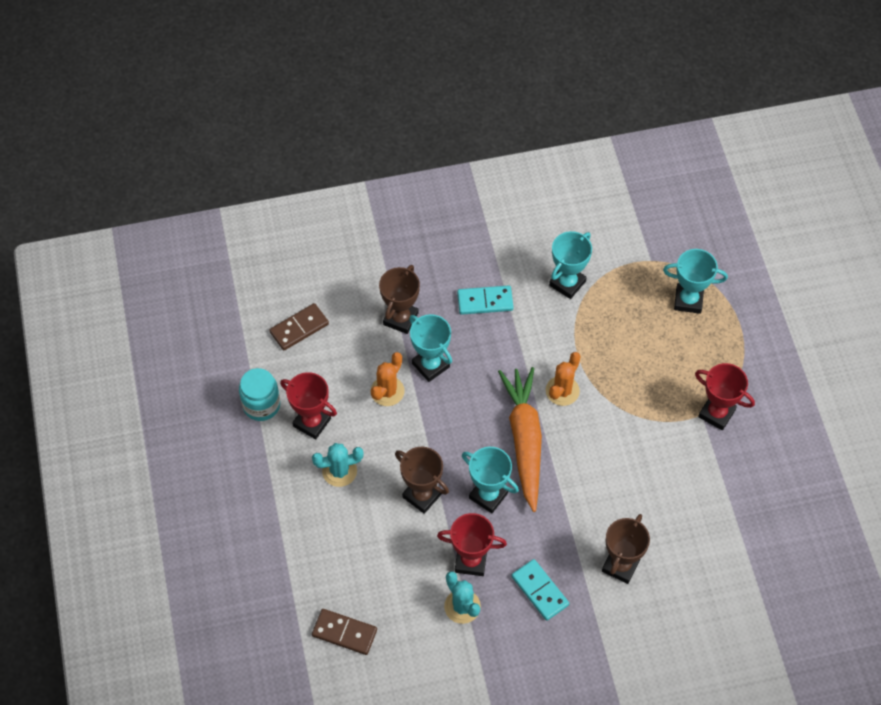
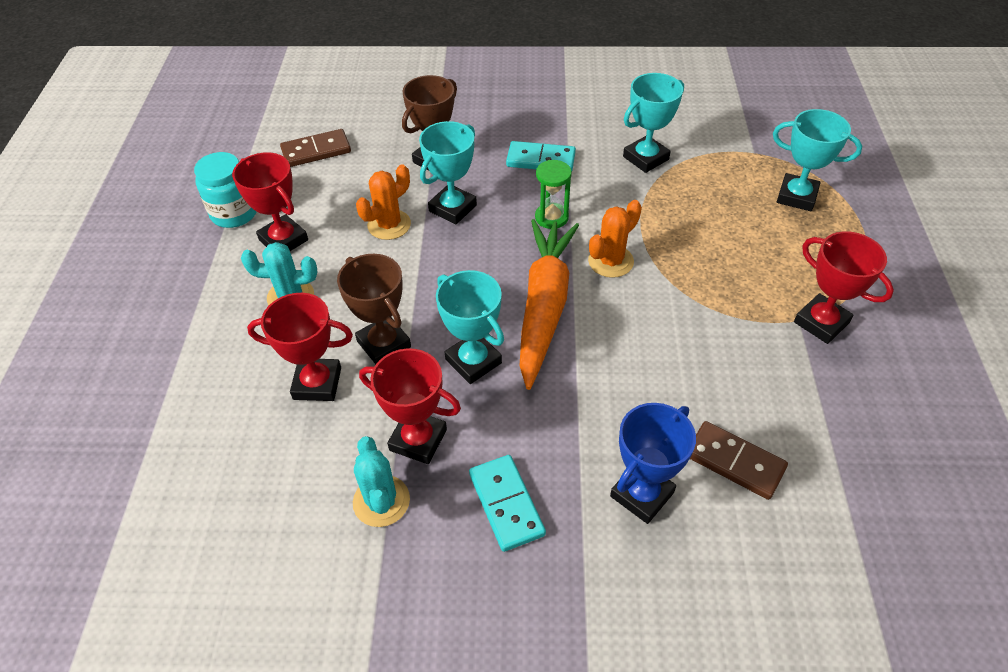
camera: 15 degrees right, 10 degrees down
(344, 633) = (194, 500): brown domino -> brown domino (734, 462)
(388, 535) = (317, 383): none -> red trophy
(430, 365) = (452, 208): turquoise trophy -> turquoise trophy turned 60 degrees clockwise
(509, 359) = (551, 217): none -> green hourglass
(620, 565) = (642, 494): brown trophy -> blue trophy

